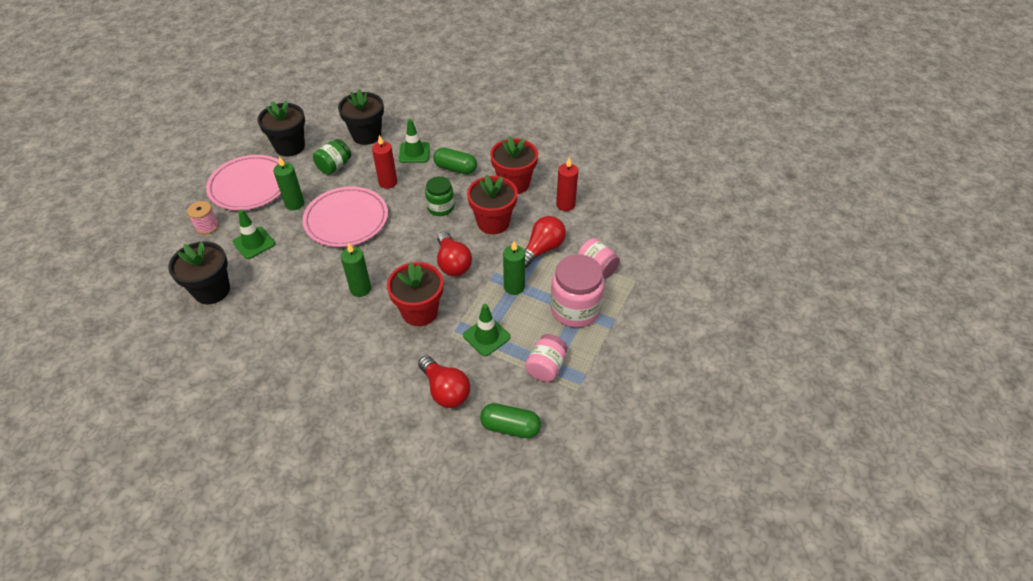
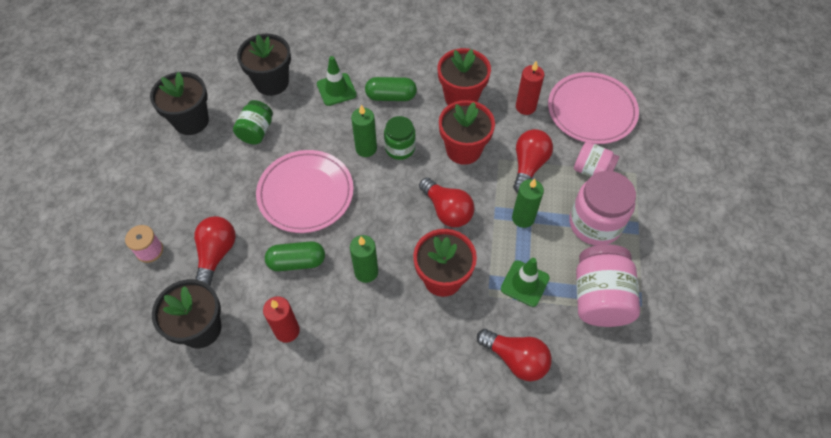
camera: 20 degrees left, 10 degrees up
(249, 186) = (171, 184): pink plate -> pink plate (591, 111)
(254, 243) = (216, 254): green traffic cone -> red light bulb
(295, 204) = (236, 191): green candle -> green candle (366, 148)
(388, 182) = (327, 134): red candle -> red candle (287, 331)
(510, 427) = (599, 376): green capsule -> green capsule (297, 262)
(546, 367) = (599, 297): pink jar -> pink jar, size x1.64

